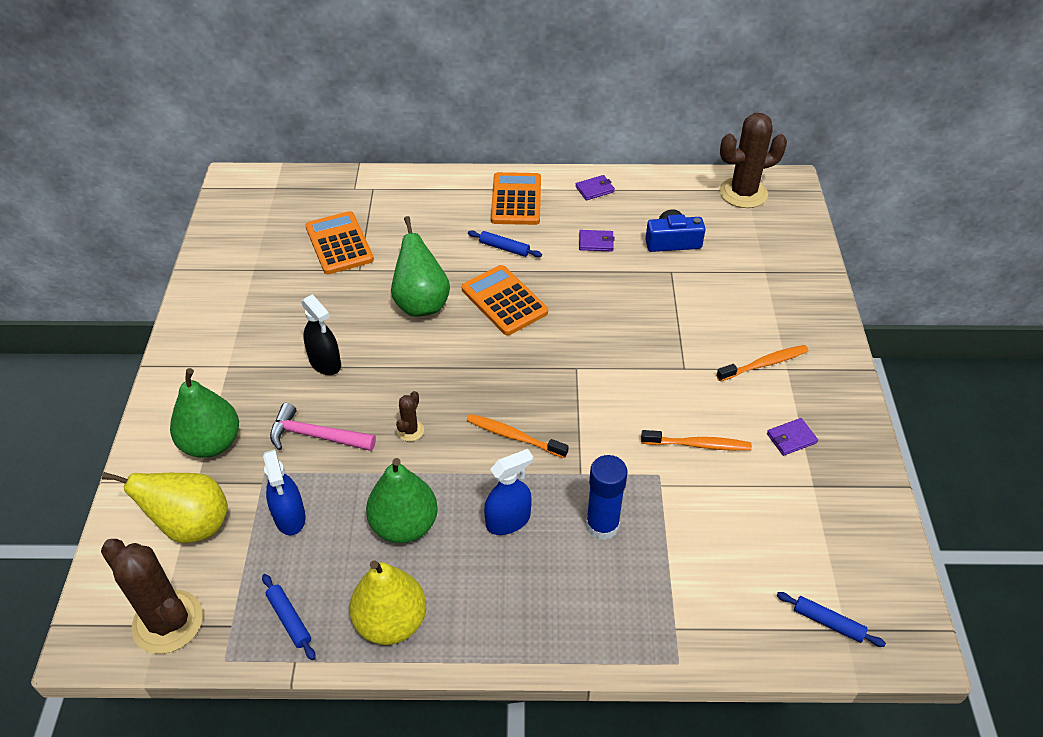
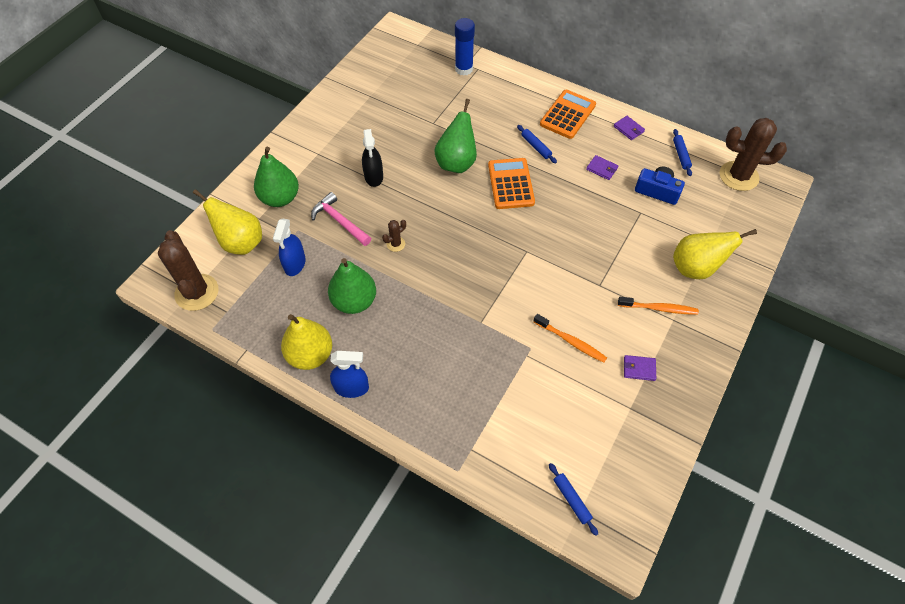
camera: 30 degrees right, 10 degrees up
(289, 619) = (258, 324): blue rolling pin -> blue rolling pin (681, 155)
(339, 244) = (432, 100): orange calculator -> none
(508, 521) = (416, 329): blue spray bottle -> blue spray bottle (352, 388)
(514, 436) = (455, 278): orange toothbrush -> none
(595, 189) = (628, 129): purple wallet -> purple wallet turned 45 degrees clockwise
(602, 525) = (471, 362): blue glue stick -> blue glue stick (464, 69)
(770, 304) = (695, 268): none -> yellow pear

